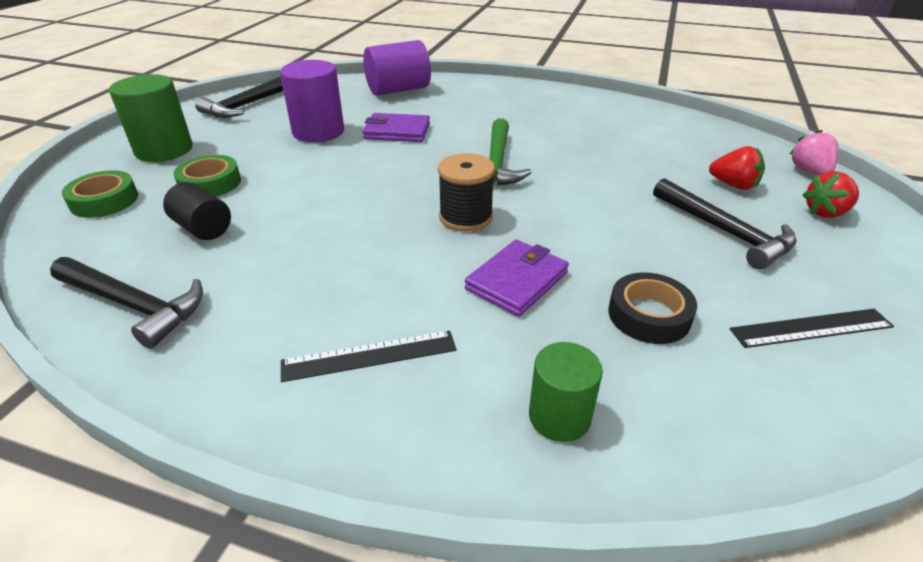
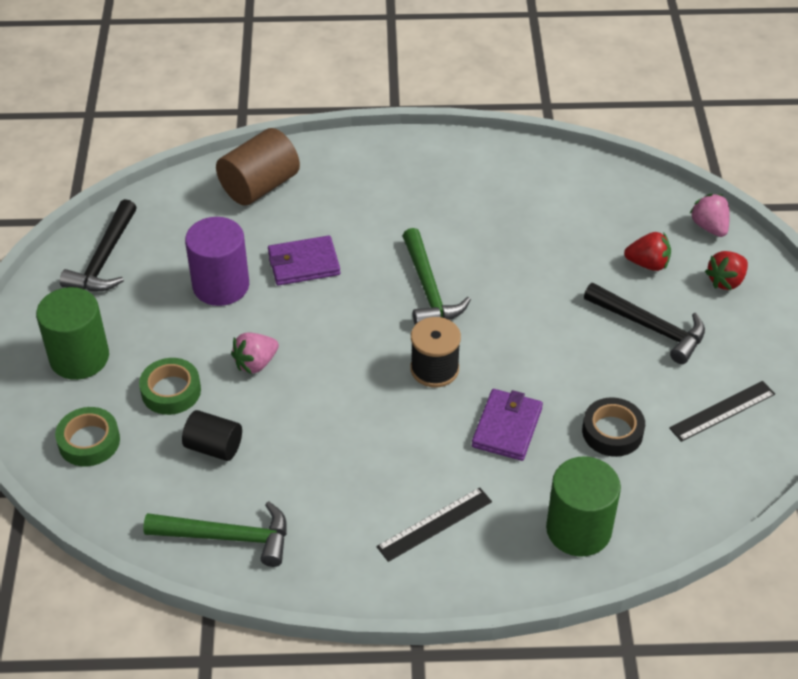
camera: 20 degrees left, 10 degrees up
(133, 305) = (227, 537): black hammer -> green hammer
(300, 180) = (256, 363): none -> pink strawberry
(398, 90) = (260, 186): purple cylinder -> brown cylinder
(559, 417) = (578, 529): green cylinder -> green cylinder, size x1.60

